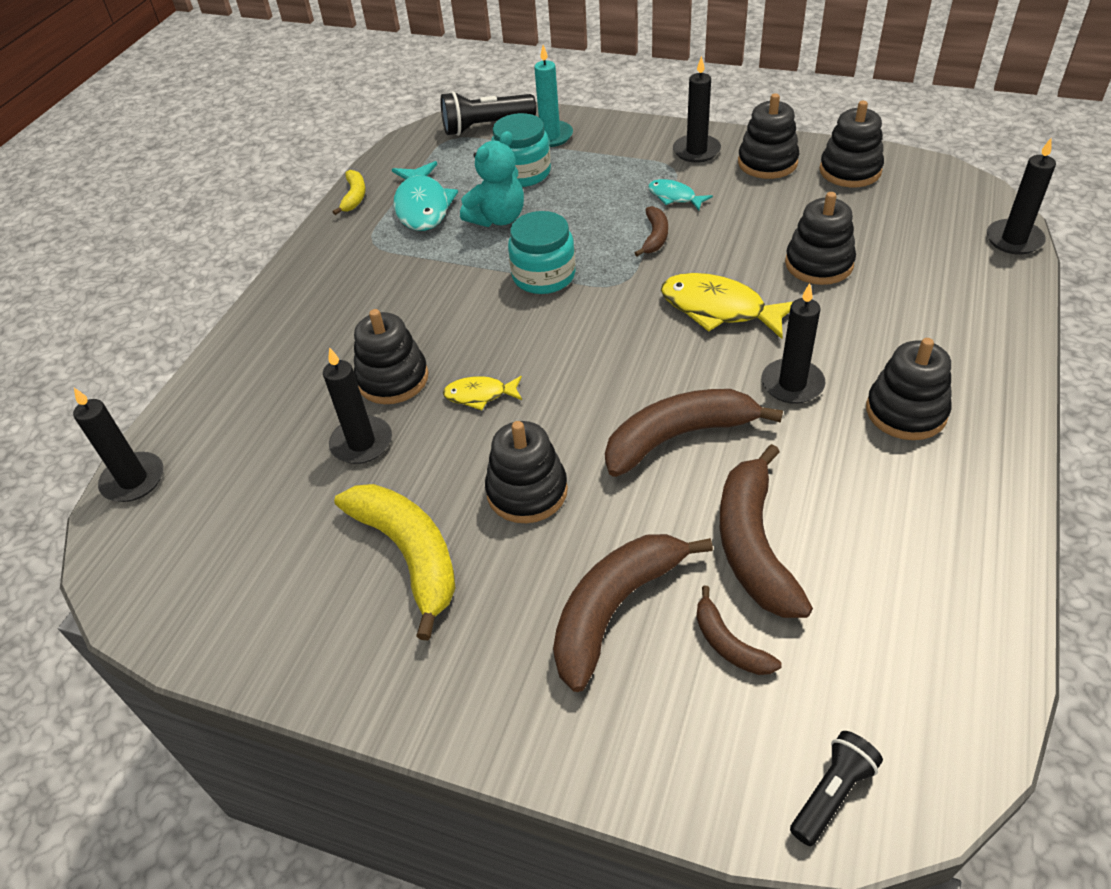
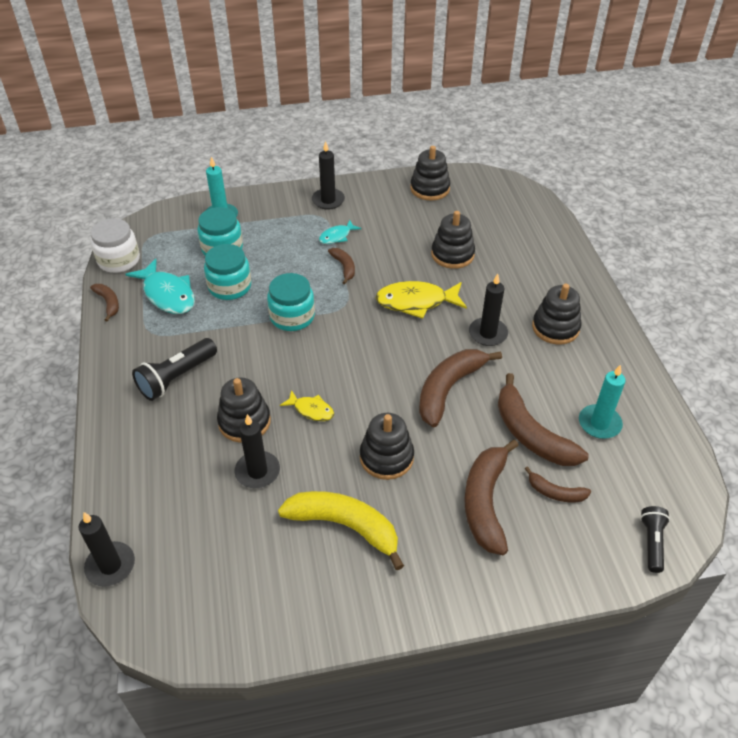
camera: 35 degrees left, 0 degrees up
(354, 197) = (108, 303): yellow banana -> brown banana
(401, 154) = (119, 260): none -> white jar
(480, 395) = (311, 410): yellow fish -> yellow fish turned 120 degrees counterclockwise
(485, 126) = (168, 221): black flashlight -> black flashlight (176, 378)
(498, 218) = (230, 286): turquoise teddy bear -> turquoise jar
(674, 197) = (337, 236): turquoise fish -> turquoise fish turned 45 degrees counterclockwise
(767, 162) = (378, 196): black stacking toy -> none
(876, 575) = (599, 423): none -> turquoise candle
(1014, 239) = (544, 207): black candle -> none

